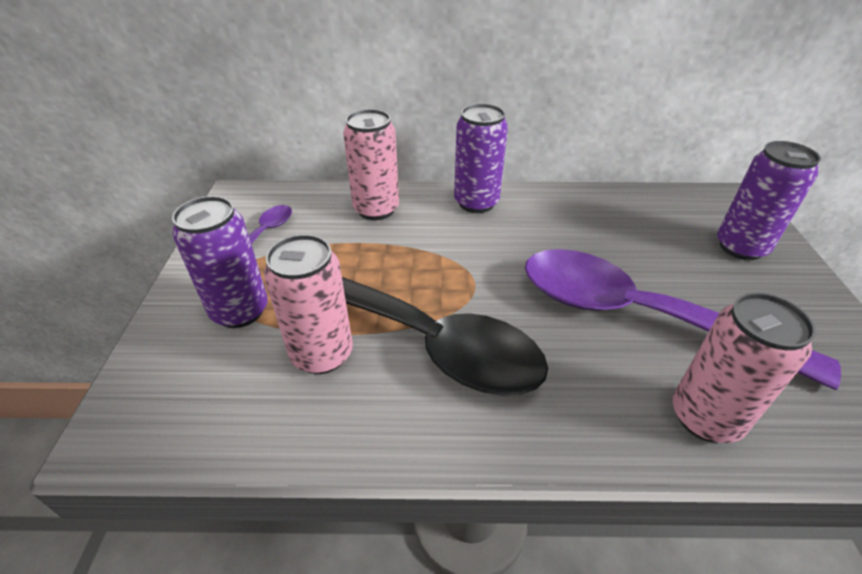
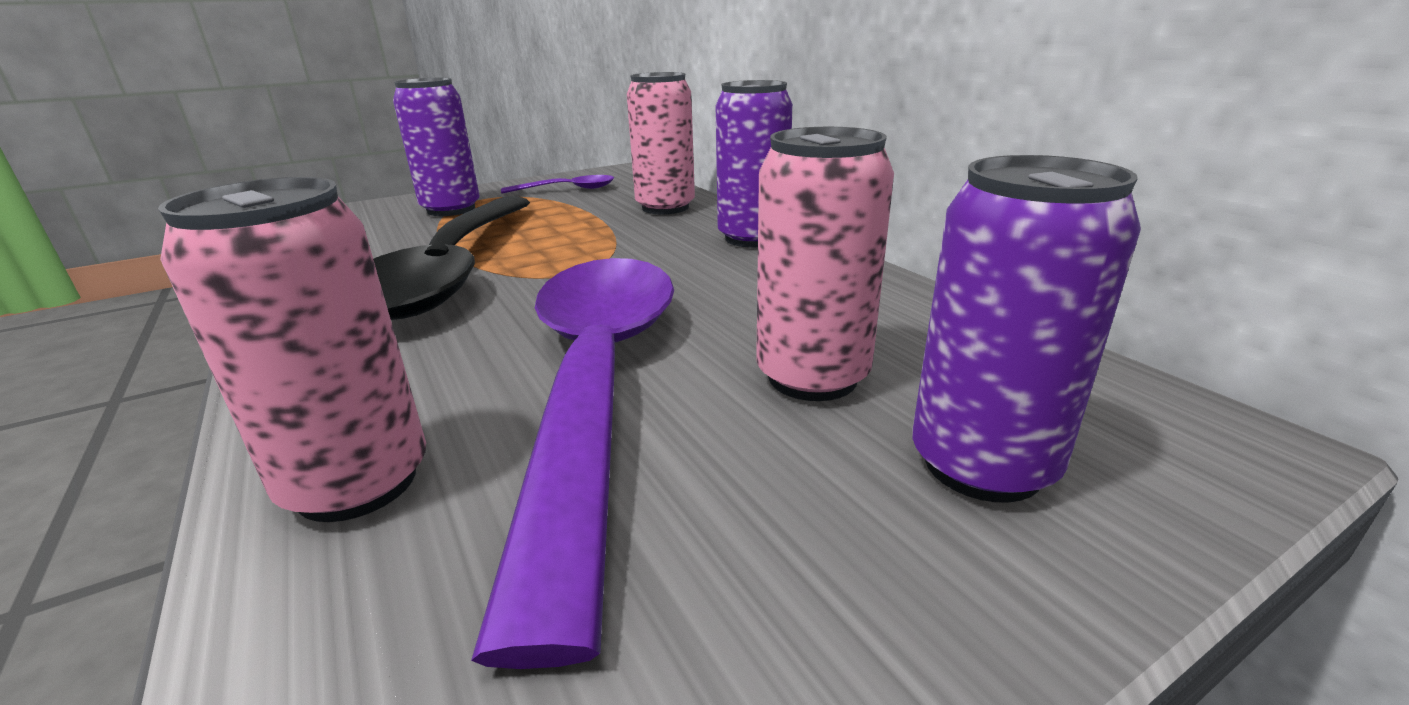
camera: 60 degrees right, 15 degrees down
(322, 354) = (407, 244): pink can -> pink can (812, 377)

